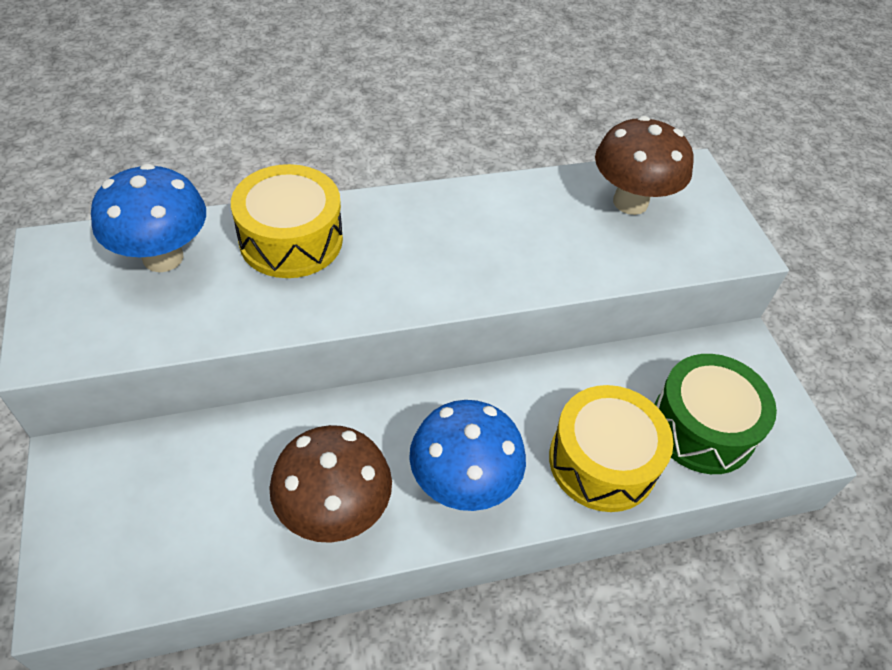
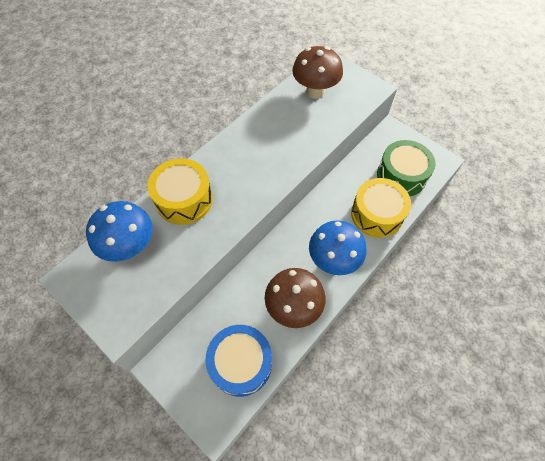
camera: 30 degrees left, 10 degrees up
(181, 538) = (241, 363): none -> blue drum

